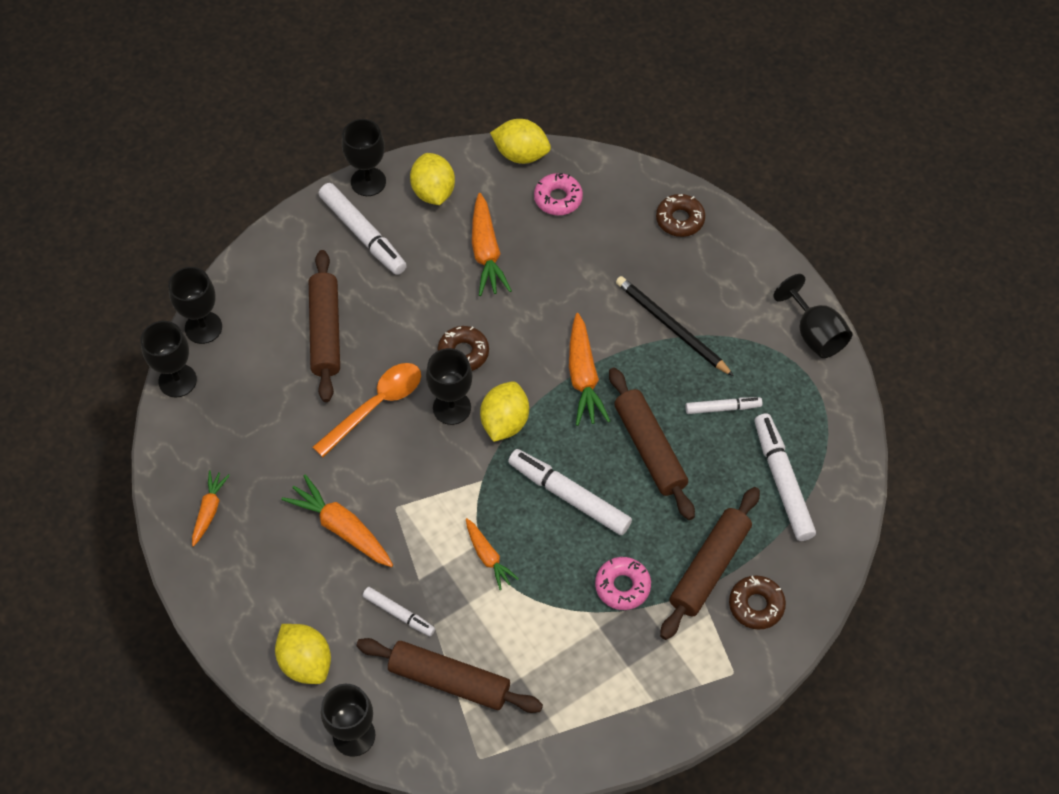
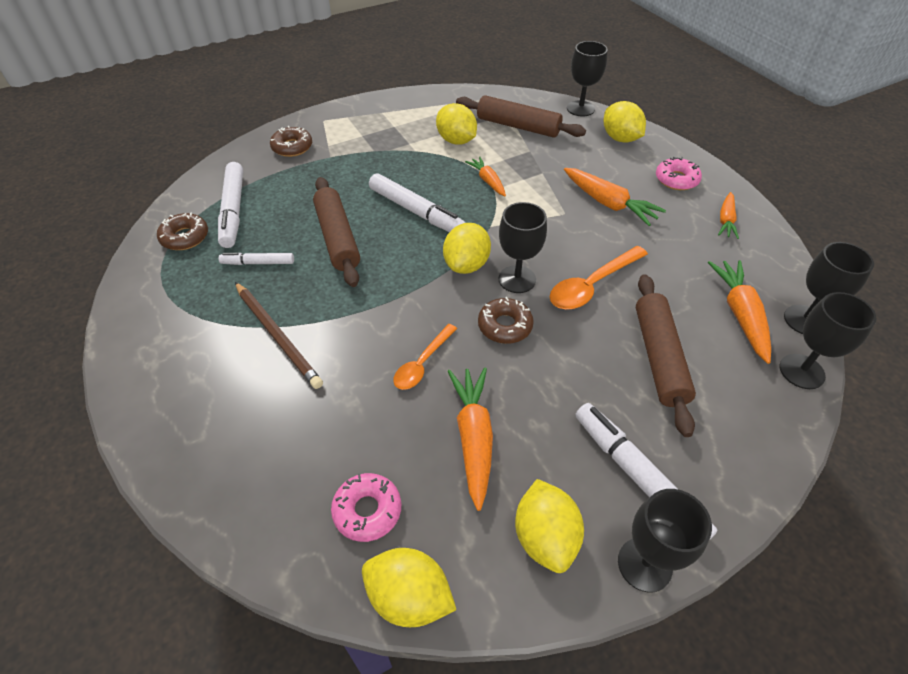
camera: 175 degrees left, 10 degrees down
(399, 614) = (556, 156): white marker -> none
(535, 310) = (422, 363): none -> orange spoon
(535, 638) = (456, 141): none -> yellow lemon
(583, 377) = (383, 296): orange carrot -> orange carrot (740, 314)
(622, 586) = (386, 161): pink donut -> pink donut (676, 179)
(671, 327) = (277, 336): black pencil -> brown pencil
(680, 220) = (213, 464): brown donut -> brown donut (185, 237)
(709, 567) = (317, 166): brown rolling pin -> none
(814, 333) = (131, 319): black goblet -> none

